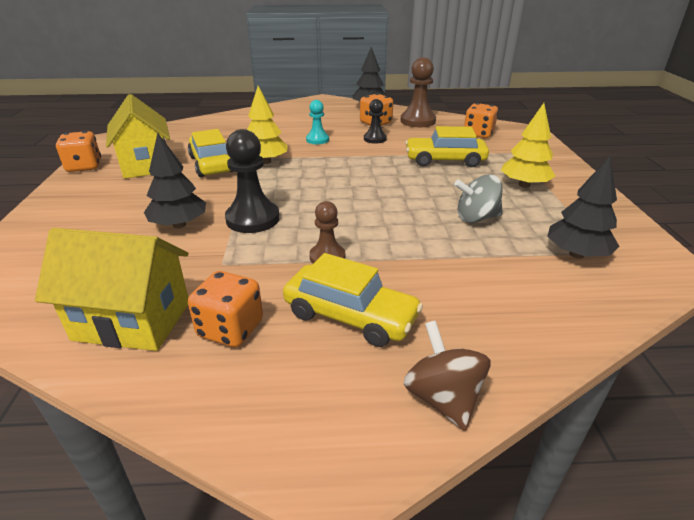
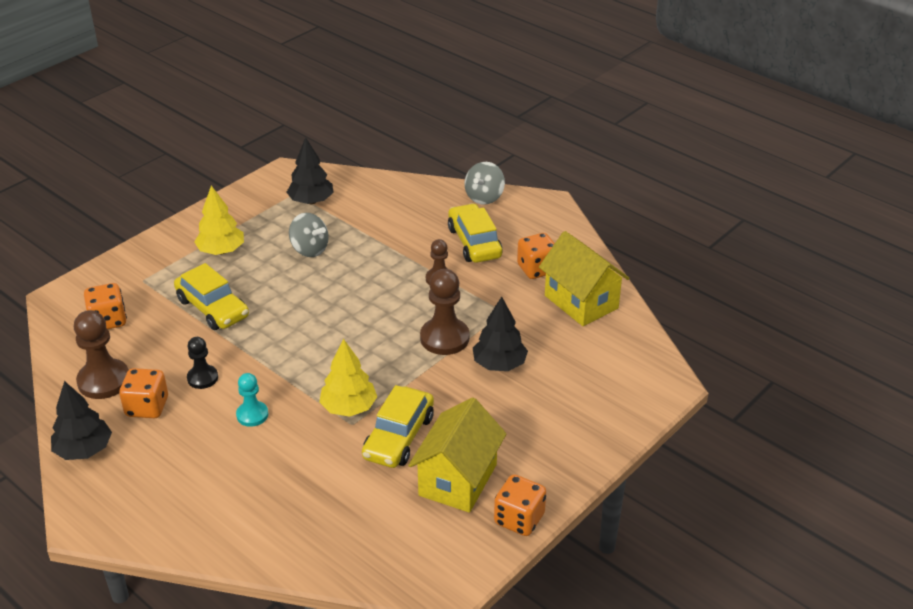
camera: 135 degrees left, 5 degrees up
(253, 219) = (444, 338): black pawn -> brown pawn
(442, 398) = (484, 197): brown spinning top -> grey spinning top

